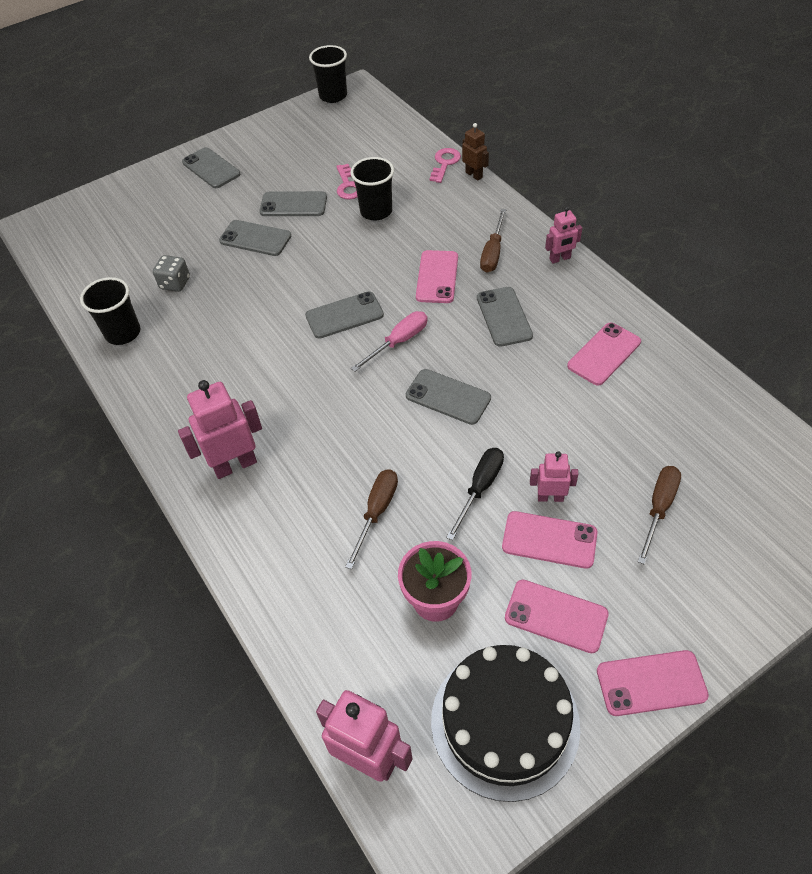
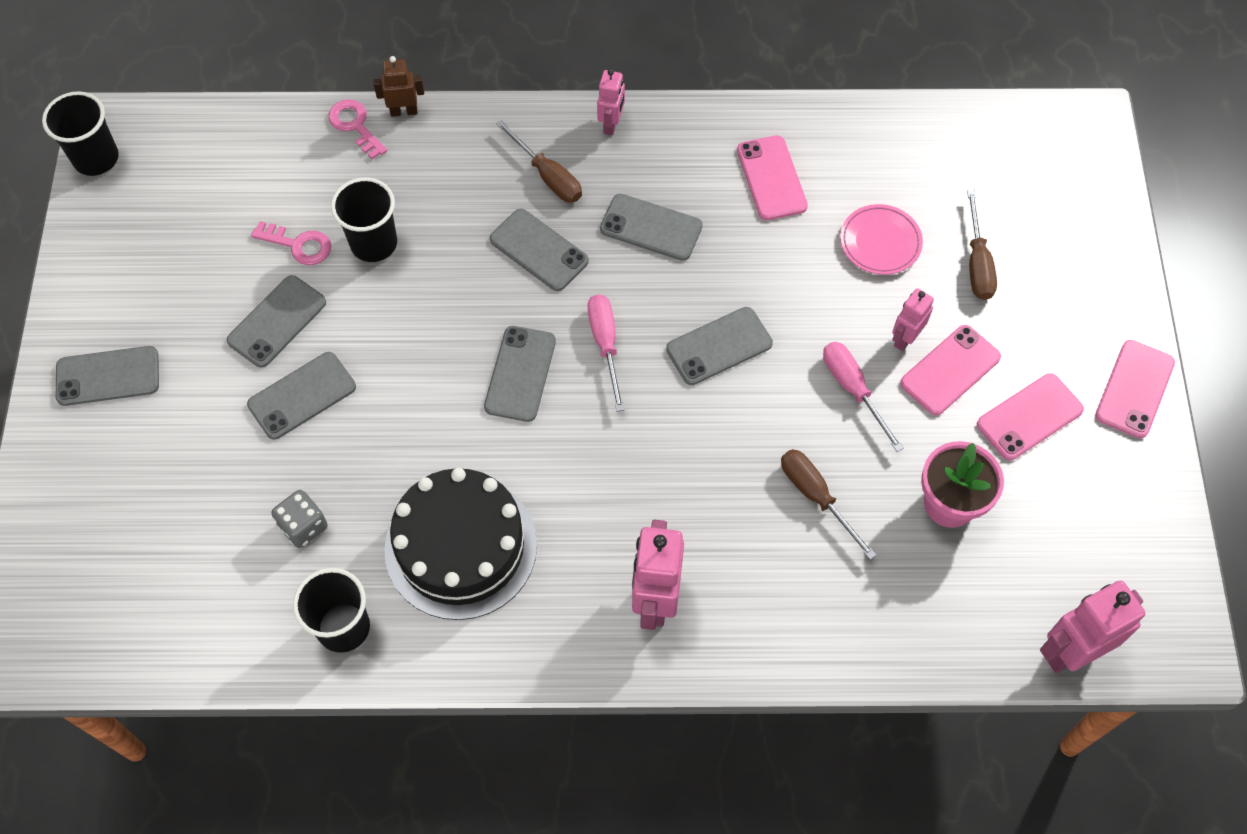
camera: 60 degrees left, 10 degrees up
(437, 277) = (539, 250): pink phone -> grey phone
(480, 488) = (853, 389): black screwdriver -> pink screwdriver
(505, 722) = (1102, 522): black cake -> black cake (461, 547)
(615, 440) = (880, 242): none -> pink plate
(659, 508) = (977, 263): brown screwdriver -> brown screwdriver turned 150 degrees counterclockwise

